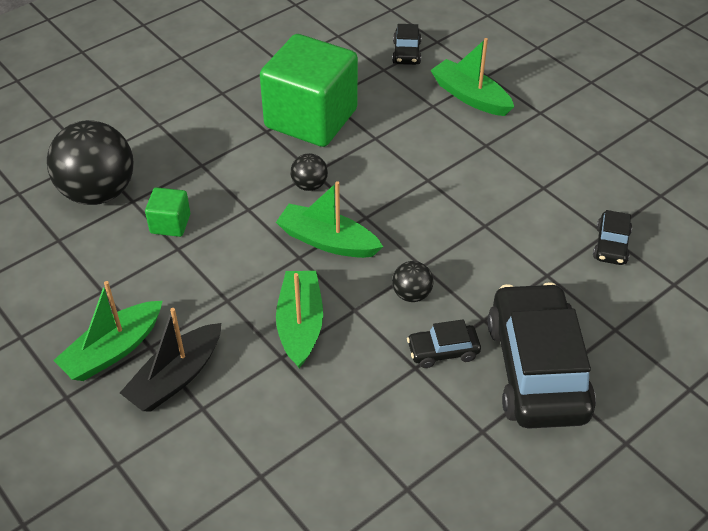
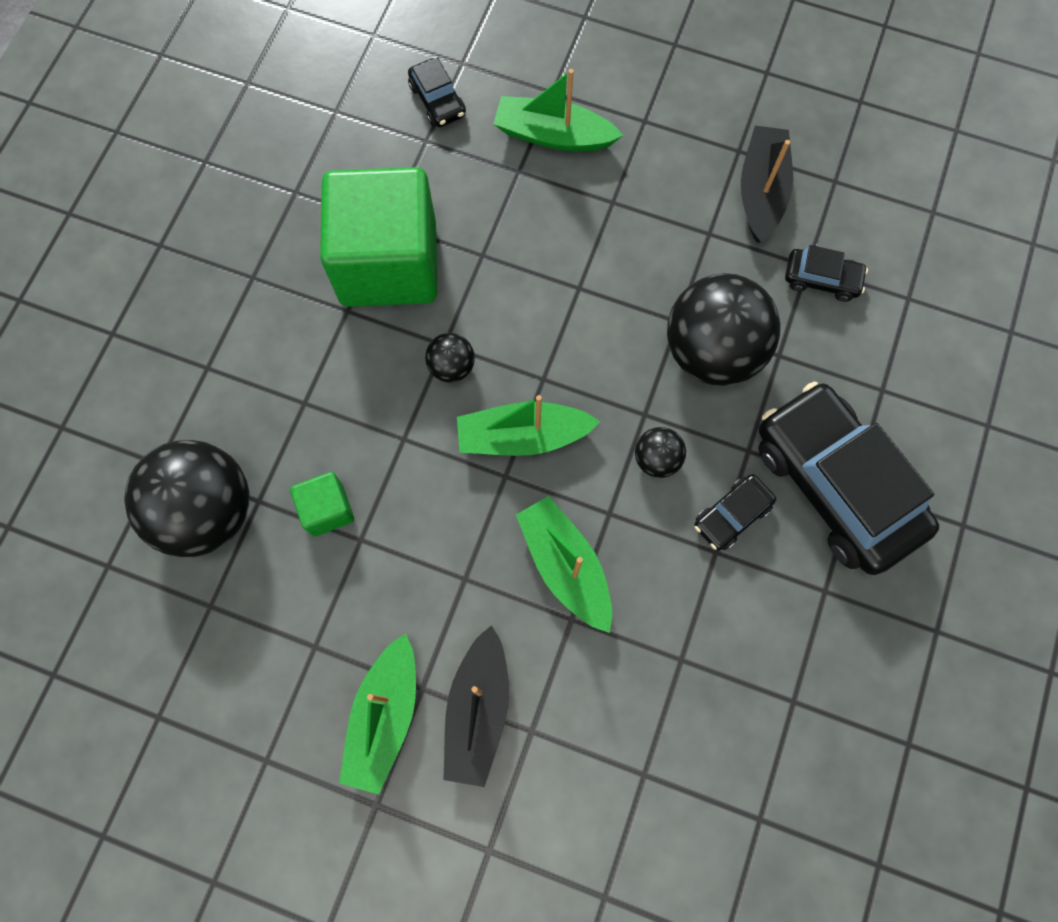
camera: 30 degrees left, 25 degrees up
(497, 252) = (712, 351): none -> black ball
(599, 179) = (761, 191): none -> black boat
(611, 245) = (821, 279): black car -> black car turned 60 degrees counterclockwise

